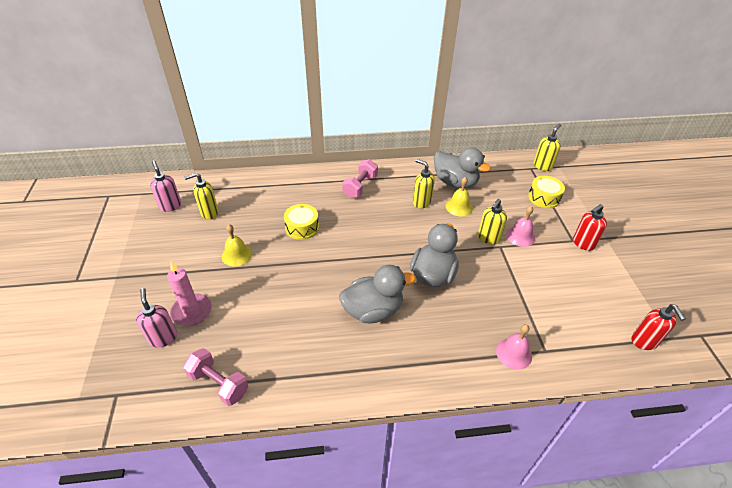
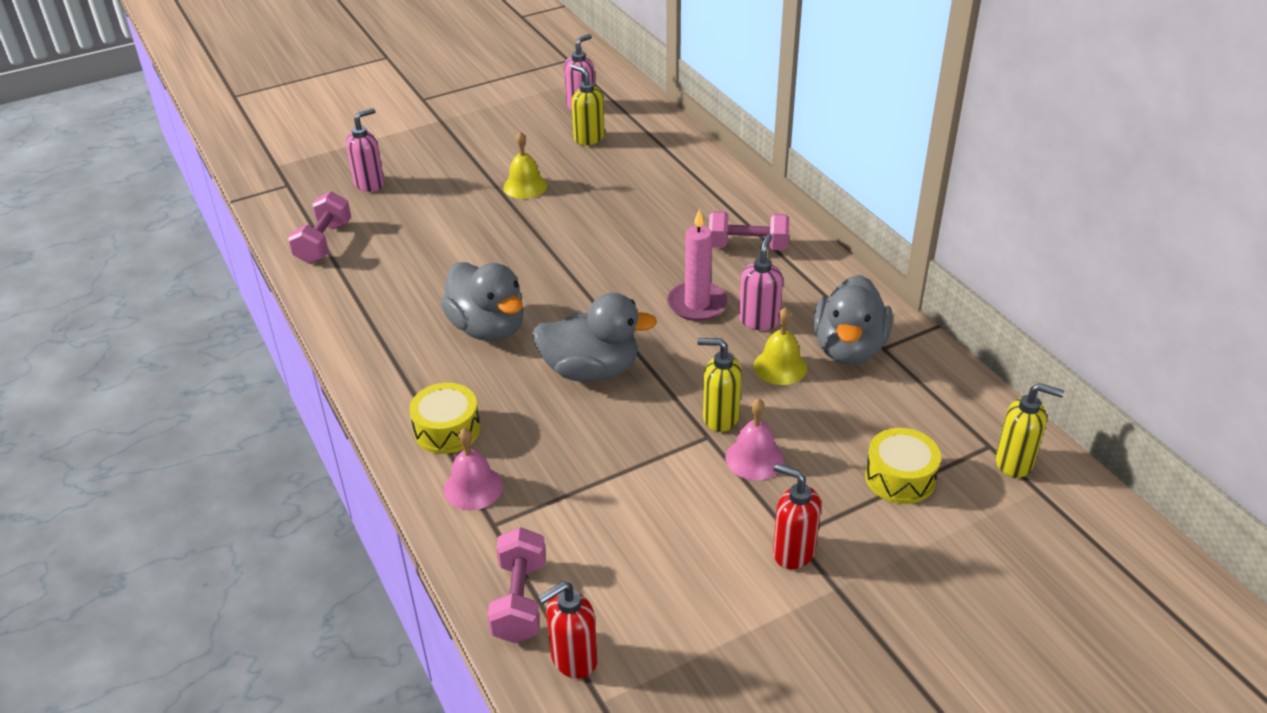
camera: 70 degrees right, 5 degrees down
(192, 311) = (415, 188): pink candle -> pink candle (697, 304)
(302, 227) = (612, 220): yellow drum -> yellow drum (447, 430)
(421, 202) = (759, 320): yellow soap dispenser -> pink soap dispenser
(603, 353) = (519, 600): none -> pink dumbbell

